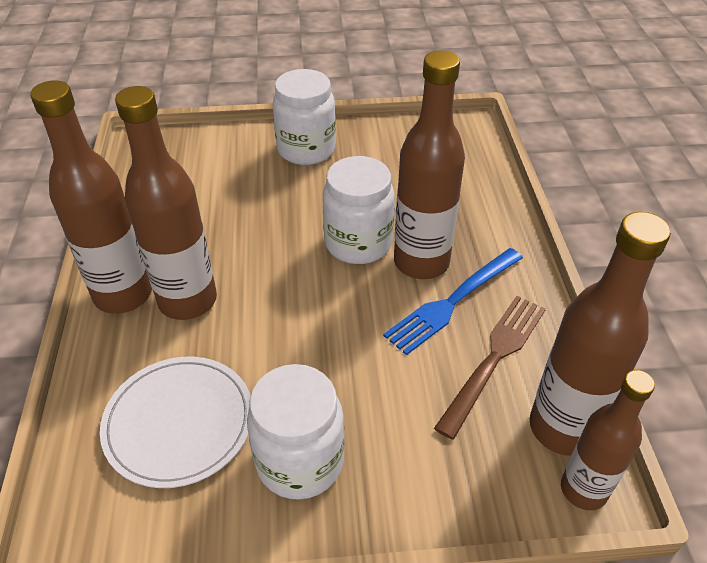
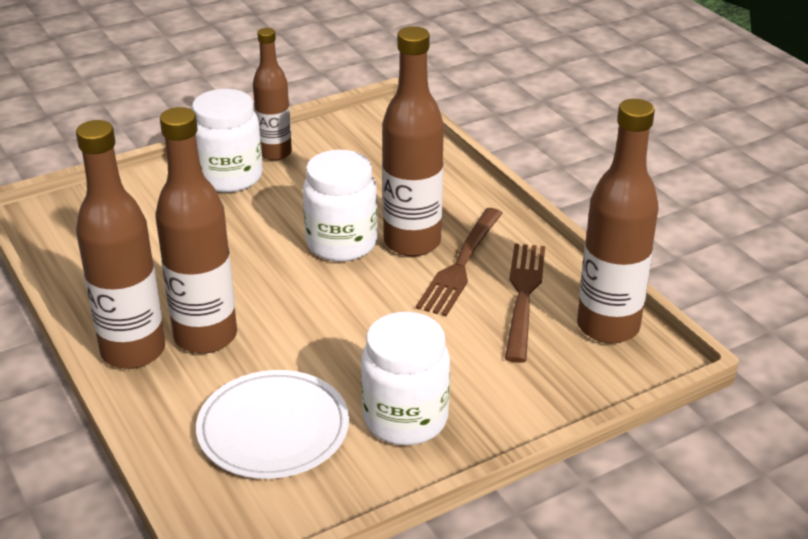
camera: 25 degrees left, 10 degrees down
(452, 302) = (461, 265): blue fork -> brown fork
(583, 489) = (647, 361): brown bottle -> brown bottle (275, 153)

